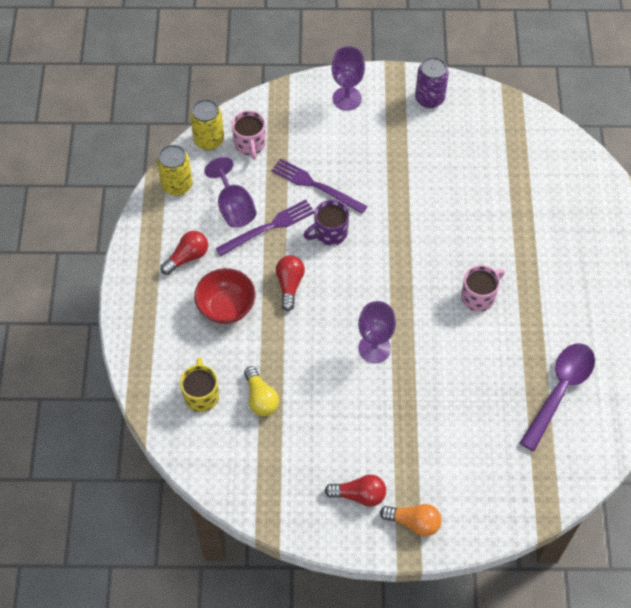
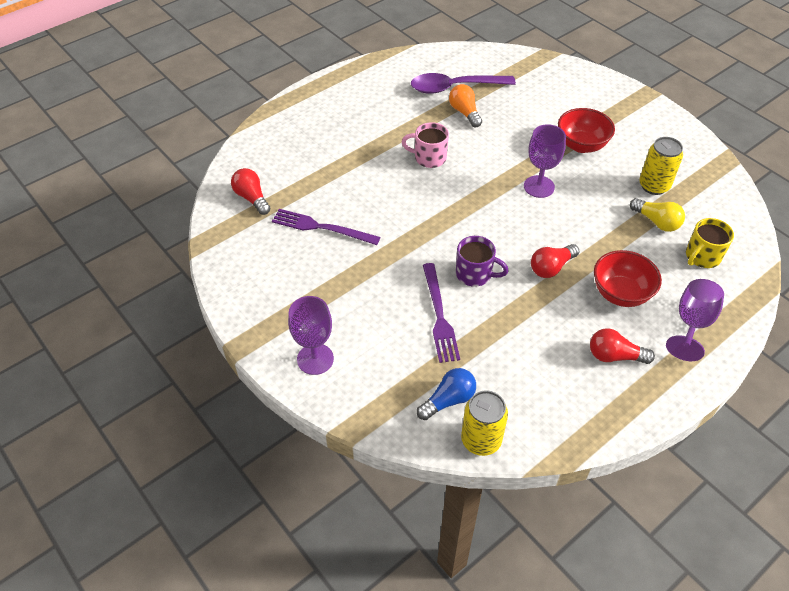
camera: 130 degrees left, 10 degrees down
(177, 185) = (558, 425): yellow can -> yellow can (654, 186)
(234, 207) = (528, 360): purple goblet -> purple goblet (692, 323)
(250, 144) = (448, 400): pink mug -> blue light bulb
(260, 398) = (656, 222): yellow light bulb -> yellow light bulb turned 105 degrees clockwise
(268, 227) = (518, 319): purple fork -> purple fork (321, 227)
(359, 495) = (645, 133): red light bulb -> red light bulb (252, 198)
(392, 426) = (581, 145): none -> red bowl
(414, 522) = (625, 102): orange light bulb -> orange light bulb (464, 112)
(429, 98) = (257, 296): purple can -> none

